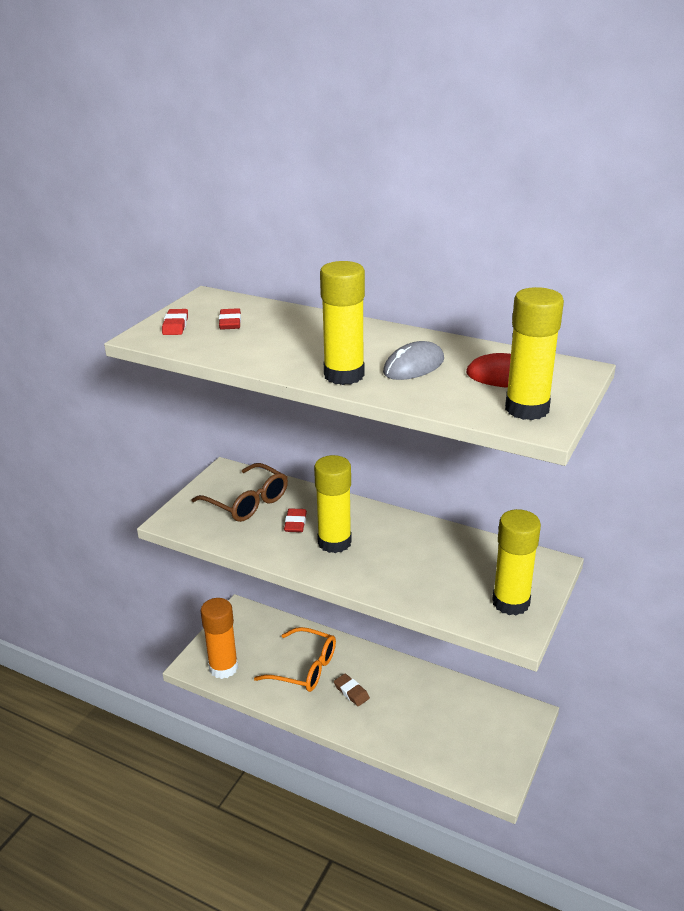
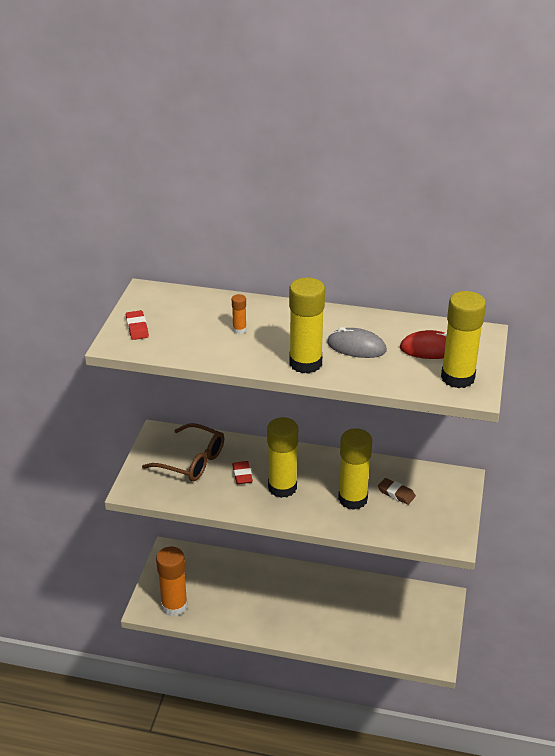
camera: 15 degrees left, 5 degrees up
(230, 322) = (183, 319): red eraser -> none
(286, 338) = (239, 330): none -> orange glue stick
(305, 668) = (246, 593): orange glasses -> none
(351, 692) = (293, 607): brown eraser -> brown eraser (396, 493)
(413, 366) = (356, 347): grey mouse -> grey mouse turned 75 degrees clockwise
(511, 602) = (441, 517): yellow glue stick -> yellow glue stick (353, 499)

